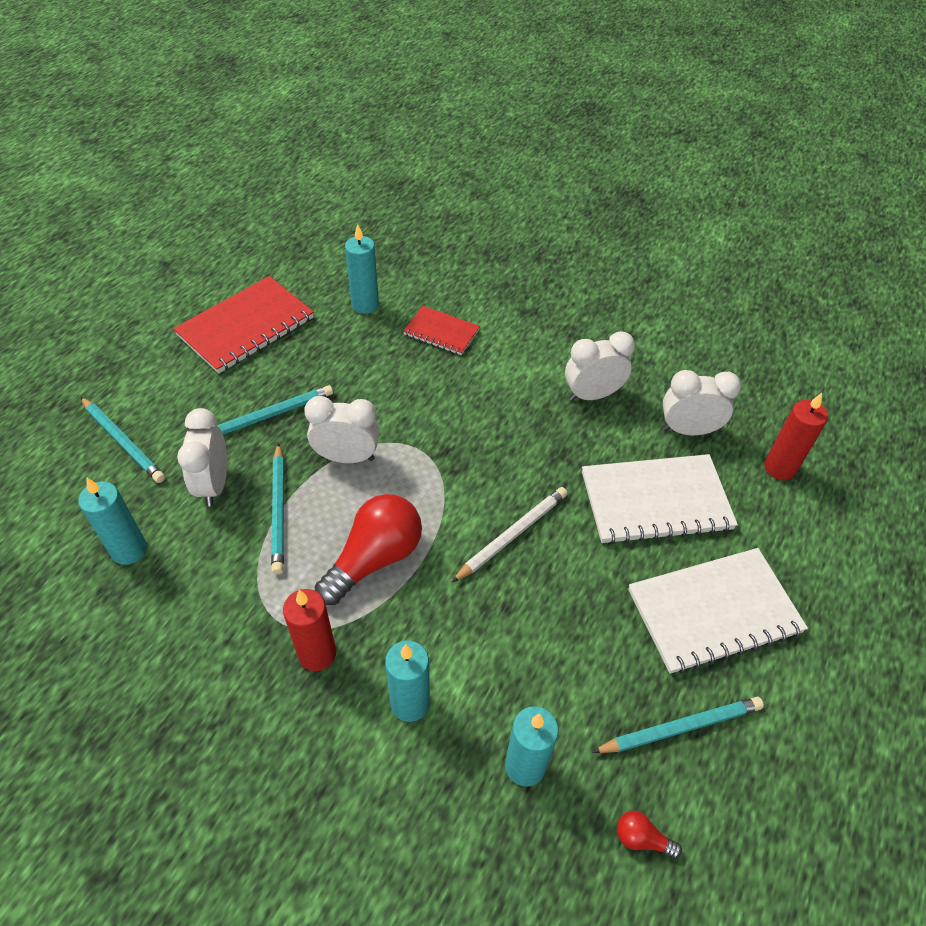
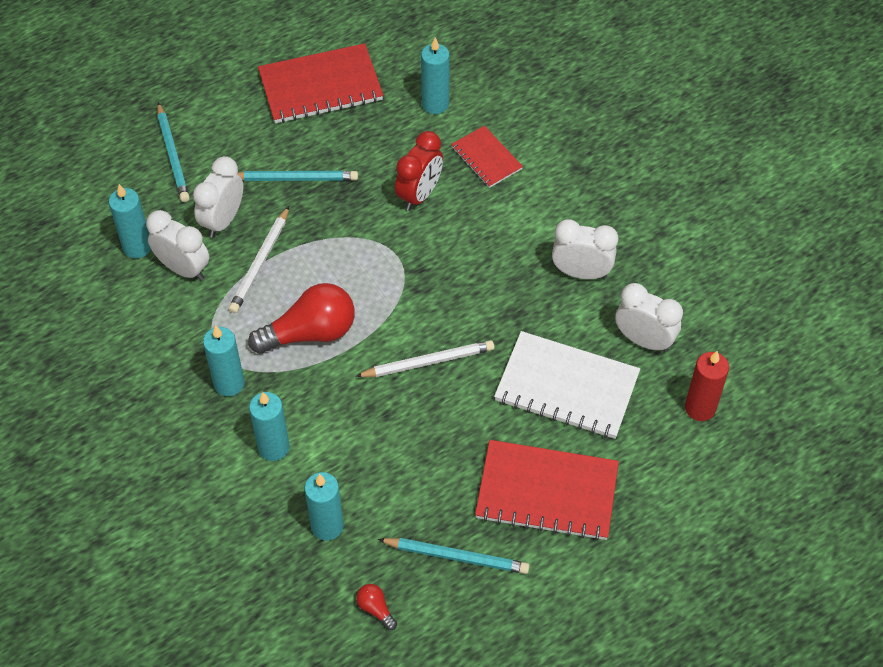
camera: 30 degrees right, 5 degrees up
(279, 510) = (260, 262): turquoise pencil -> white pencil
(317, 654) = (229, 383): red candle -> turquoise candle
(347, 457) = (337, 241): white clock -> white clock (183, 268)
(401, 384) = (419, 194): none -> red clock
(714, 611) = (547, 492): white notebook -> red notebook

